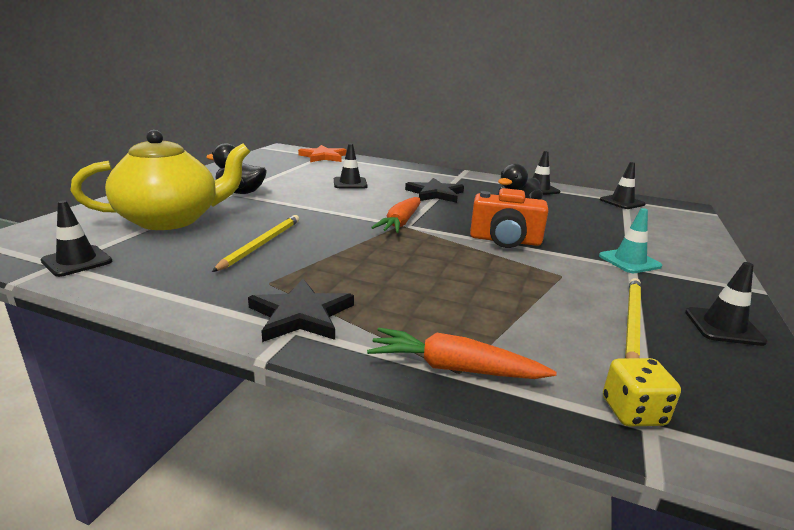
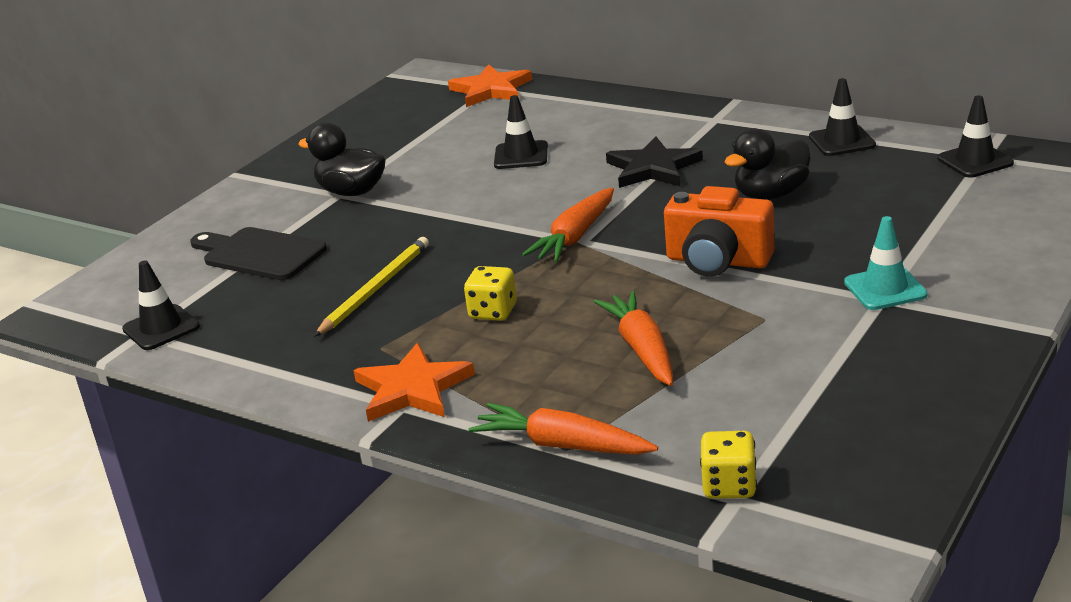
camera: 15 degrees right, 5 degrees up
(171, 220) = (259, 254): yellow teapot -> black cutting board
(301, 315) = (412, 389): black star -> orange star
(356, 262) = (493, 312): none -> yellow dice
(483, 292) = (642, 349): none -> orange carrot
(632, 322) = (810, 385): yellow pencil -> none
(723, 326) = (930, 387): black traffic cone -> none

